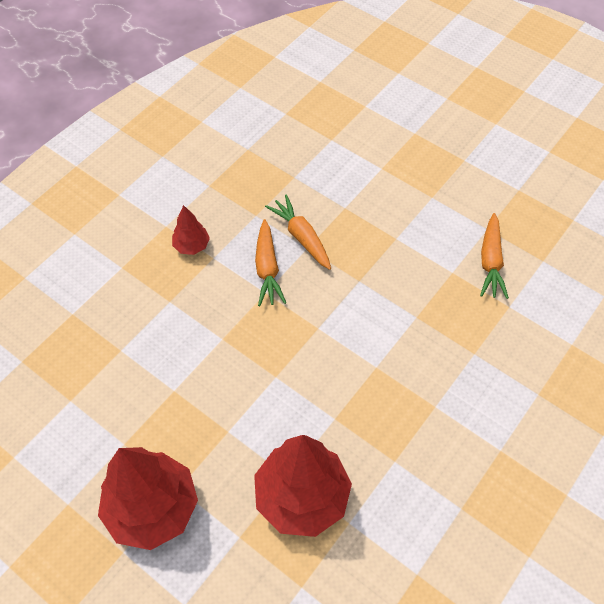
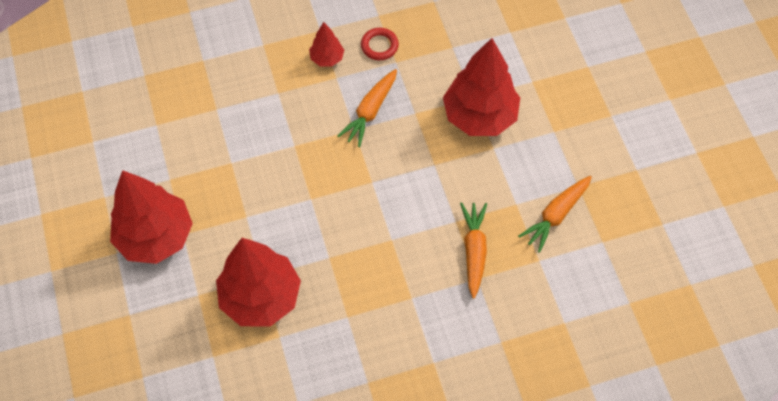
camera: 35 degrees right, 5 degrees up
(230, 210) = (379, 46): none -> red ring
(301, 237) = (417, 101): orange carrot -> orange carrot (474, 251)
(363, 219) = (479, 116): none -> red tree

